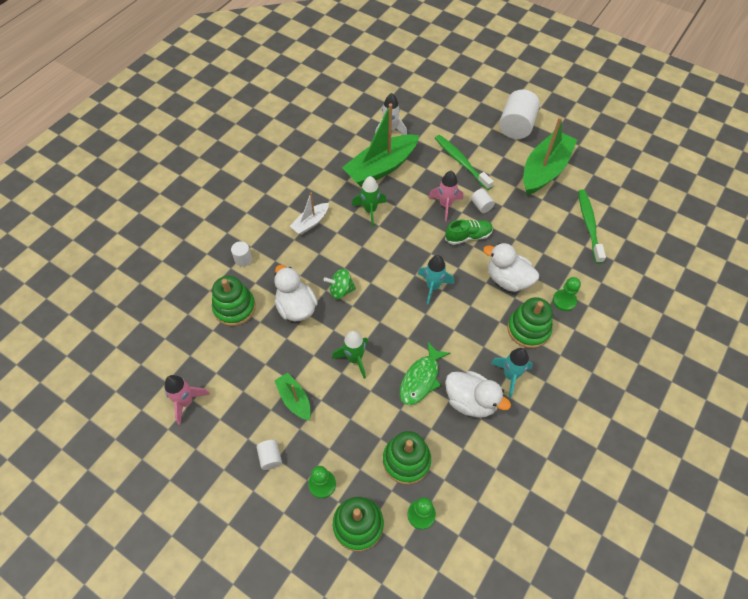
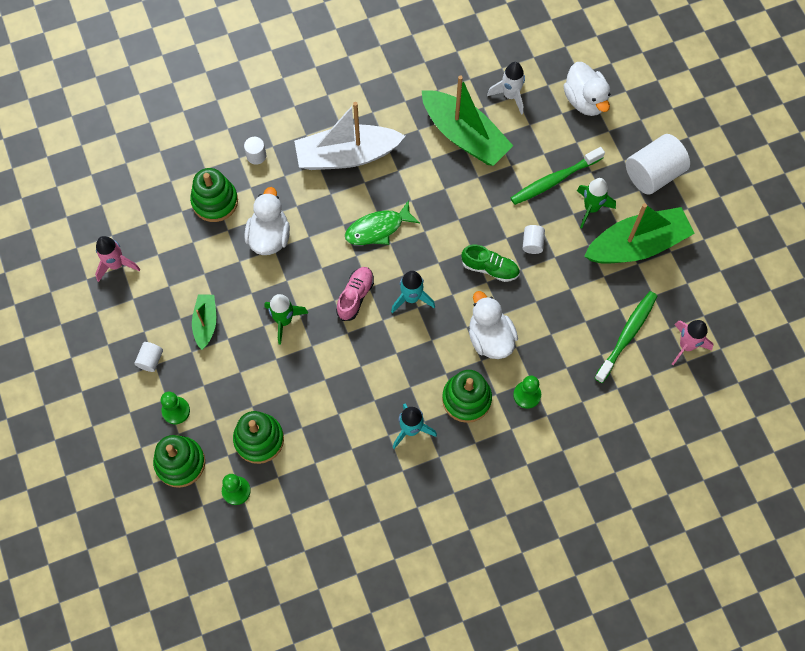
camera: 35 degrees right, 10 degrees up
(310, 223) = (347, 155): white boat -> white boat, size x1.95
(341, 290) = (322, 246): green spinning top -> none
(370, 211) = (415, 178): green rocket -> green rocket (591, 208)
(381, 168) = (464, 136): green boat -> green boat turned 135 degrees counterclockwise
(393, 310) = (355, 296): none -> pink shoe
(421, 379) = (328, 378): green fish -> green fish (378, 229)
(445, 205) = (496, 220): pink rocket -> pink rocket (686, 346)
(461, 162) = (554, 180): green toothbrush -> green toothbrush turned 120 degrees counterclockwise
(470, 401) = (355, 428): white duck -> white duck (585, 100)

